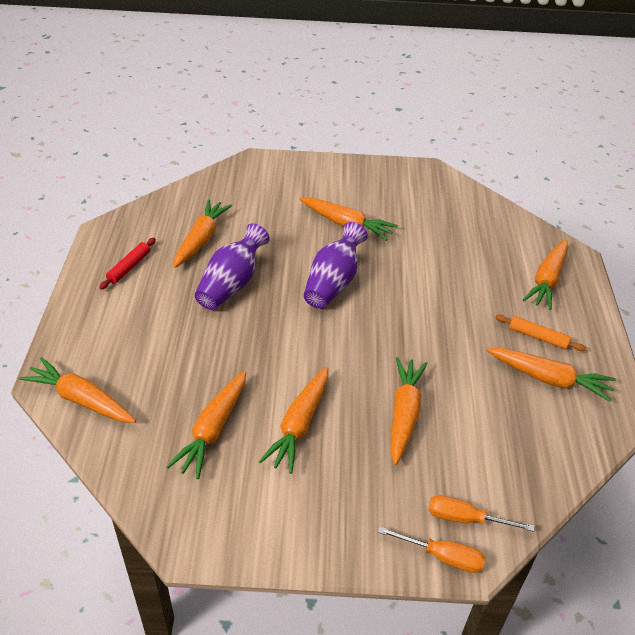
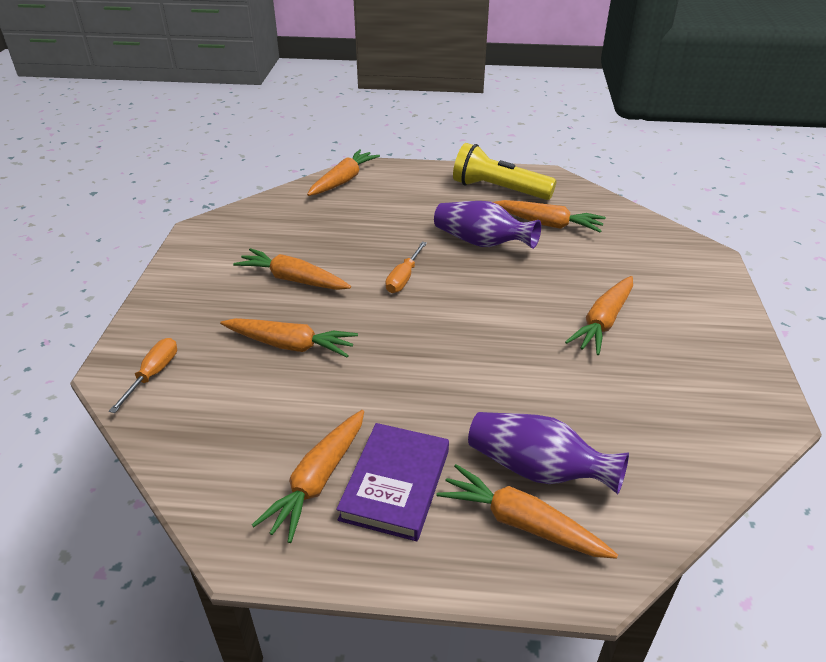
camera: 95 degrees right, 5 degrees down
(129, 267) = (498, 190): red rolling pin -> yellow flashlight
(213, 429) = (299, 236): orange carrot -> none
(333, 282) = (491, 307): purple vase -> purple vase (538, 469)
(442, 556) = (123, 354): orange screwdriver -> orange screwdriver (404, 278)
(538, 337) = (395, 484): orange rolling pin -> purple book

